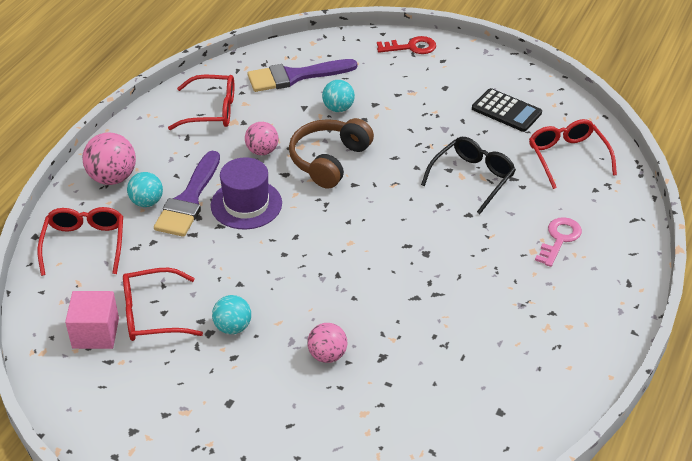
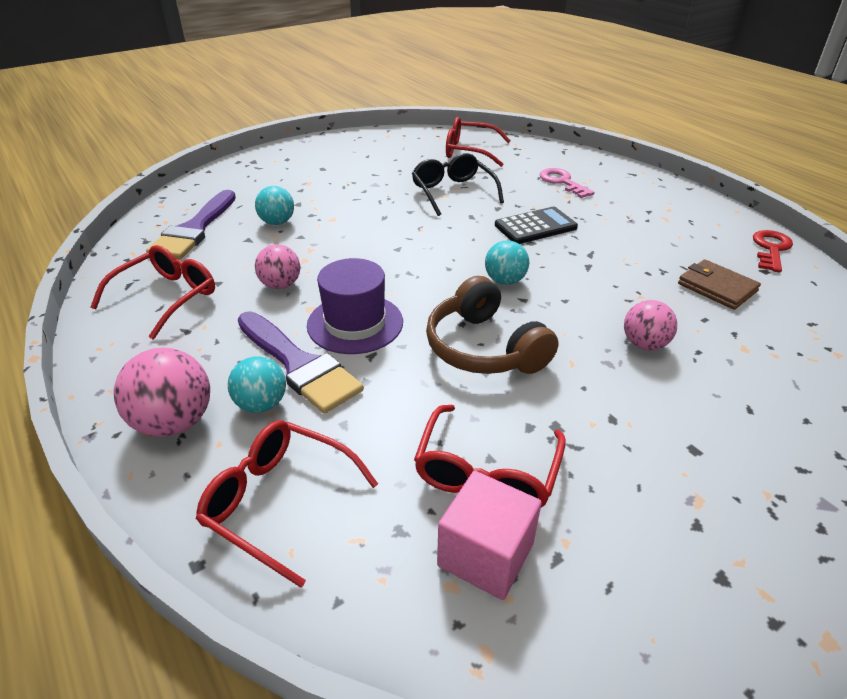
camera: 60 degrees left, 5 degrees down
(233, 327) = (558, 402): turquoise ball -> turquoise ball (505, 281)
(329, 160) = (346, 250): brown headphones -> brown headphones (484, 348)
(411, 47) = (248, 165): red key -> red key (771, 249)
(444, 383) = (716, 287): none -> brown wallet
(506, 111) = (386, 155): black calculator -> black calculator (535, 227)

